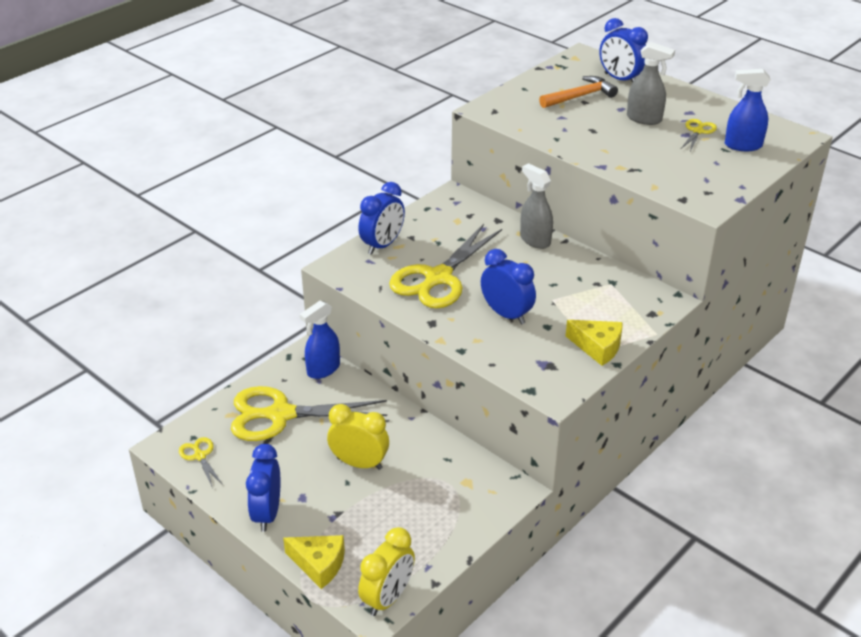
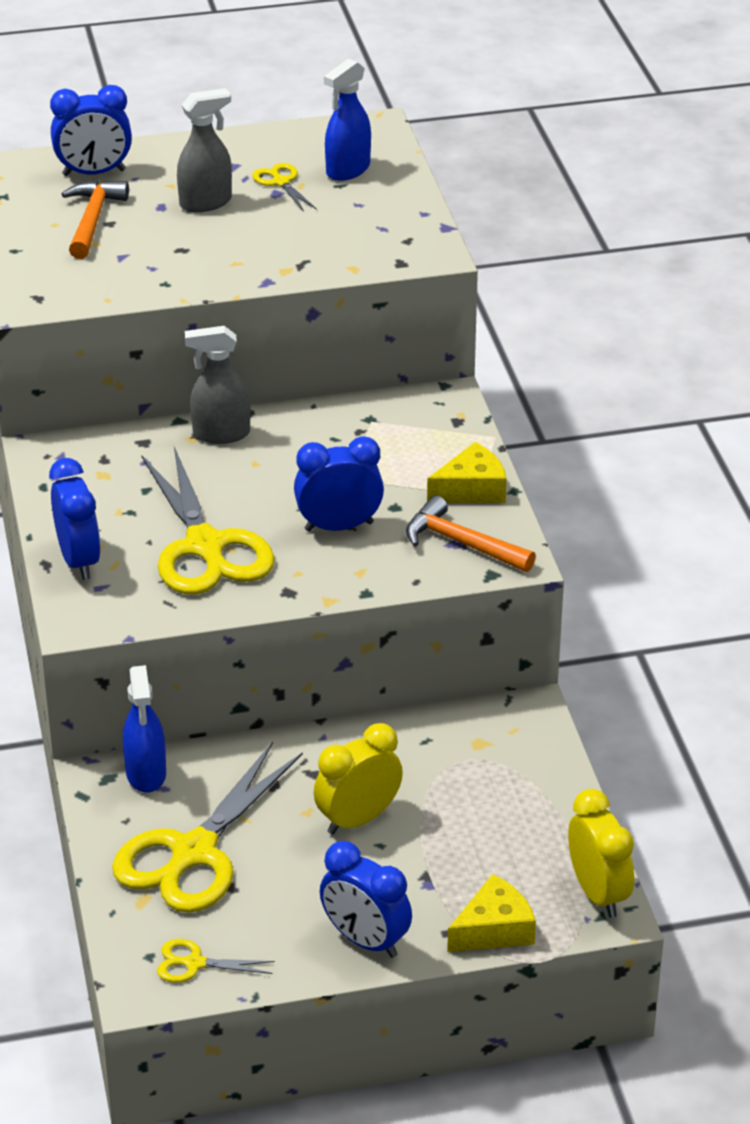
camera: 55 degrees left, 0 degrees up
(544, 365) = (461, 543): none -> orange hammer

